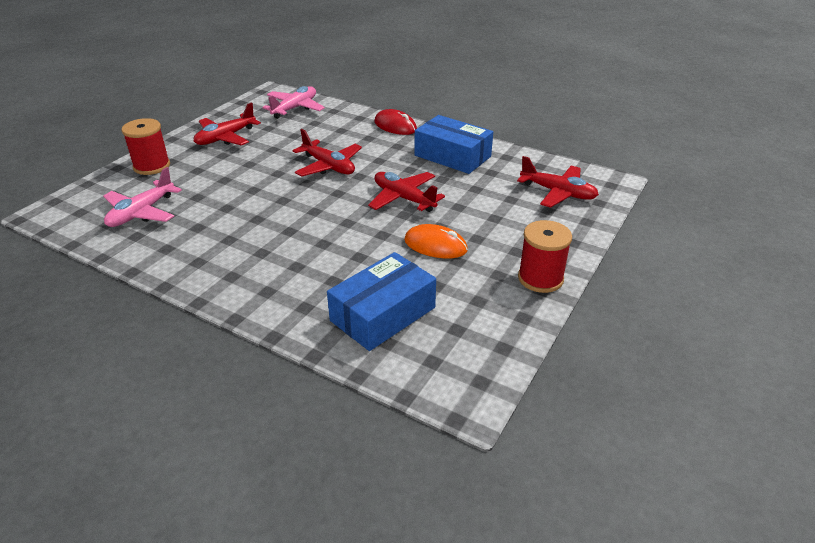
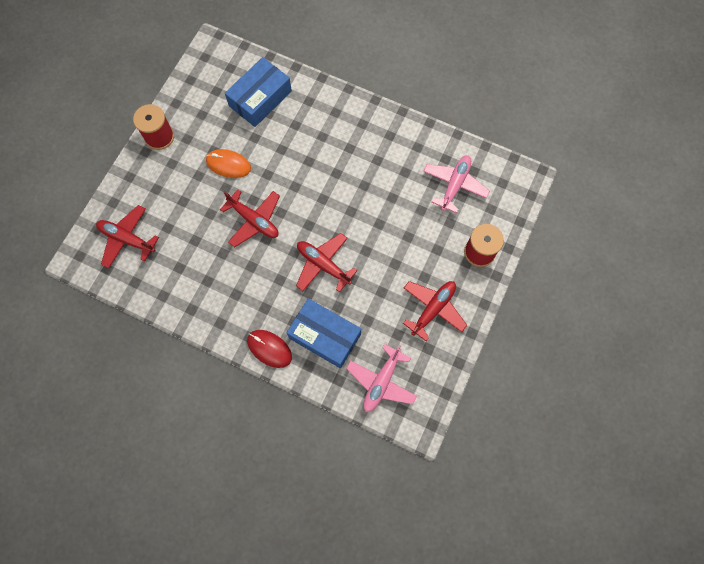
camera: 175 degrees right, 35 degrees up
(452, 156) = (212, 292): blue box -> blue box (325, 336)

